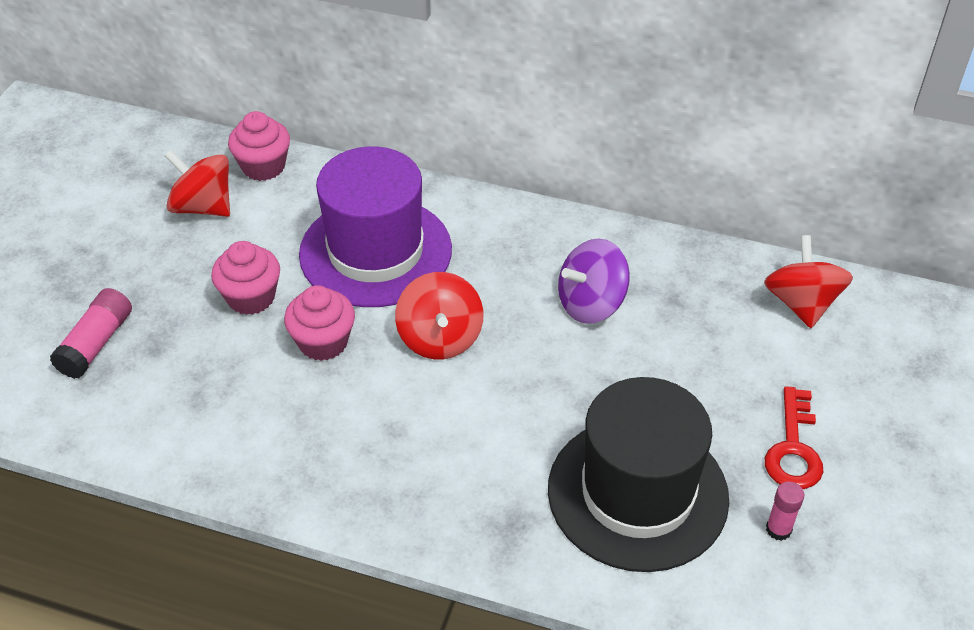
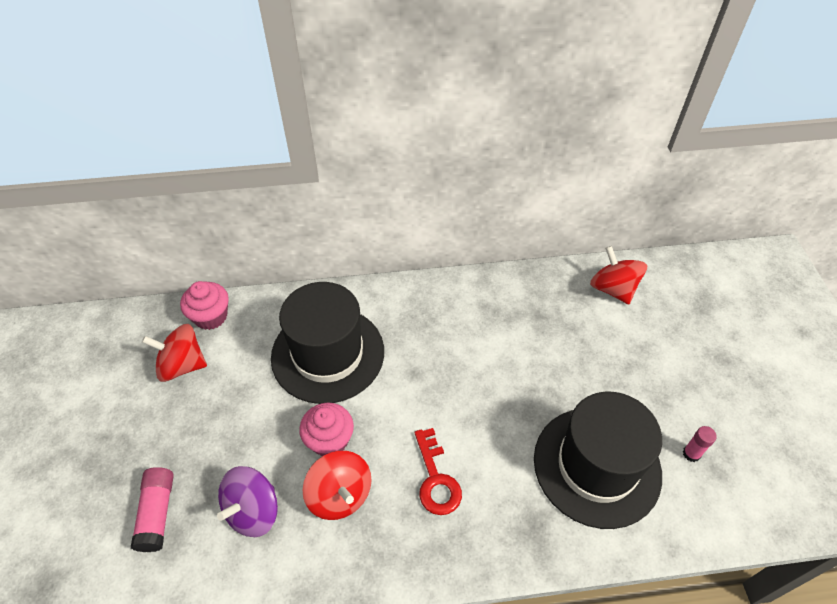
camera: 25 degrees left, 5 degrees up
(251, 297) = (257, 425): pink cupcake -> none
(375, 251) = (328, 354): purple hat -> black hat
(440, 338) = (408, 403): red spinning top -> red spinning top (340, 495)
(591, 304) = (490, 338): purple spinning top -> purple spinning top (253, 511)
(793, 448) = (666, 392): red key -> red key (436, 479)

